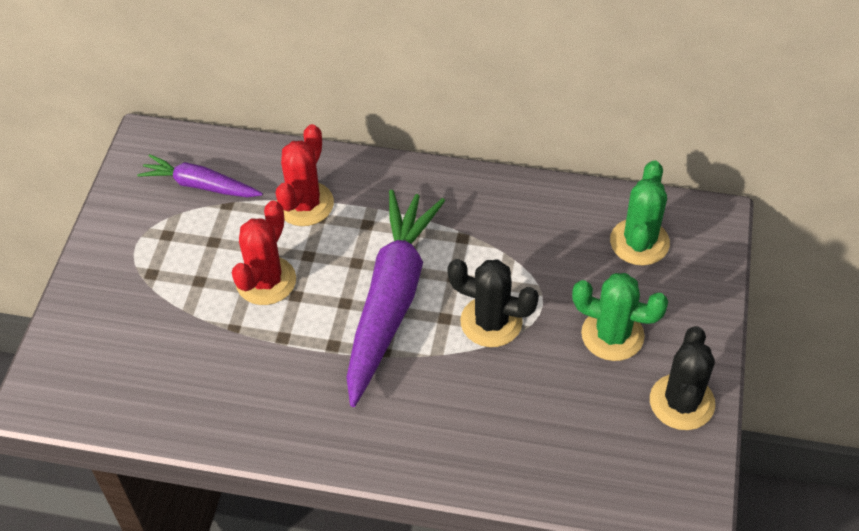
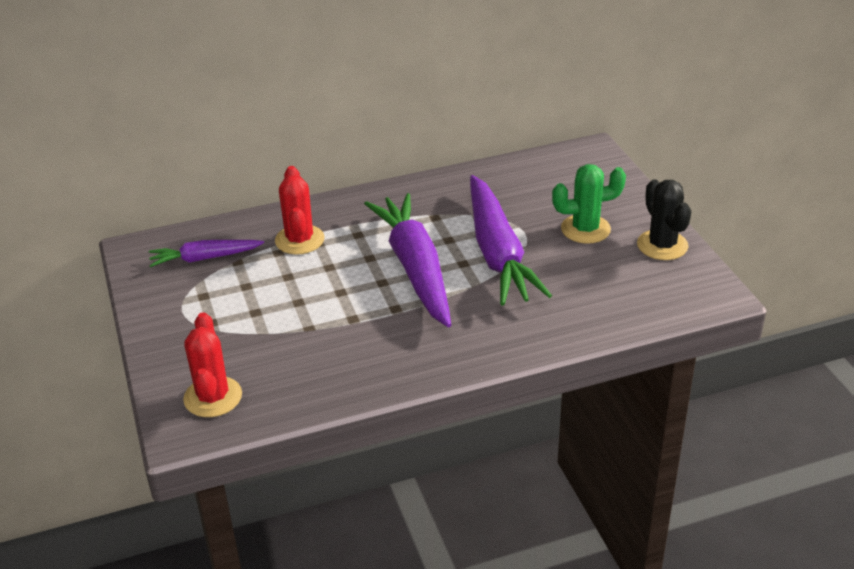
camera: 30 degrees left, 15 degrees down
(266, 281) = (309, 292): red cactus -> red cactus (213, 397)
(491, 322) = (497, 253): black cactus -> purple carrot
(639, 242) = (557, 177): green cactus -> none

